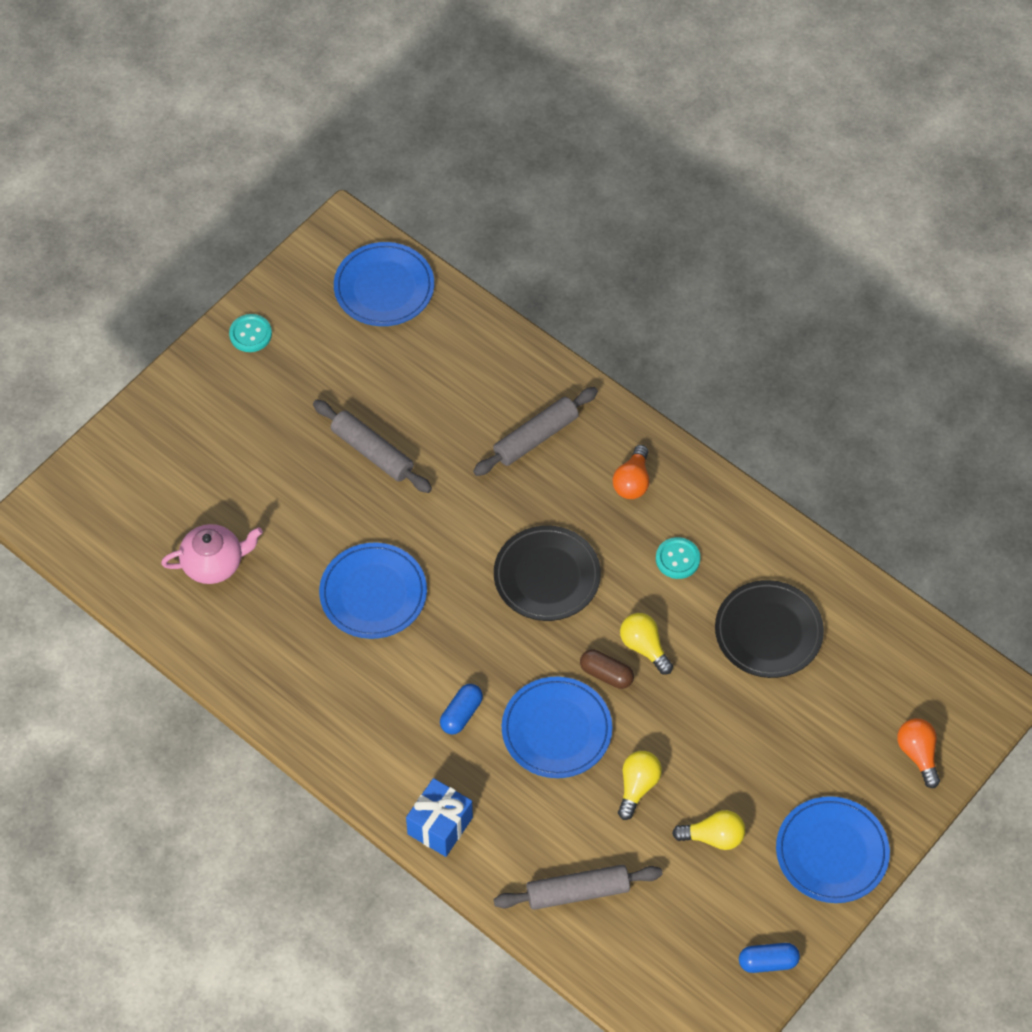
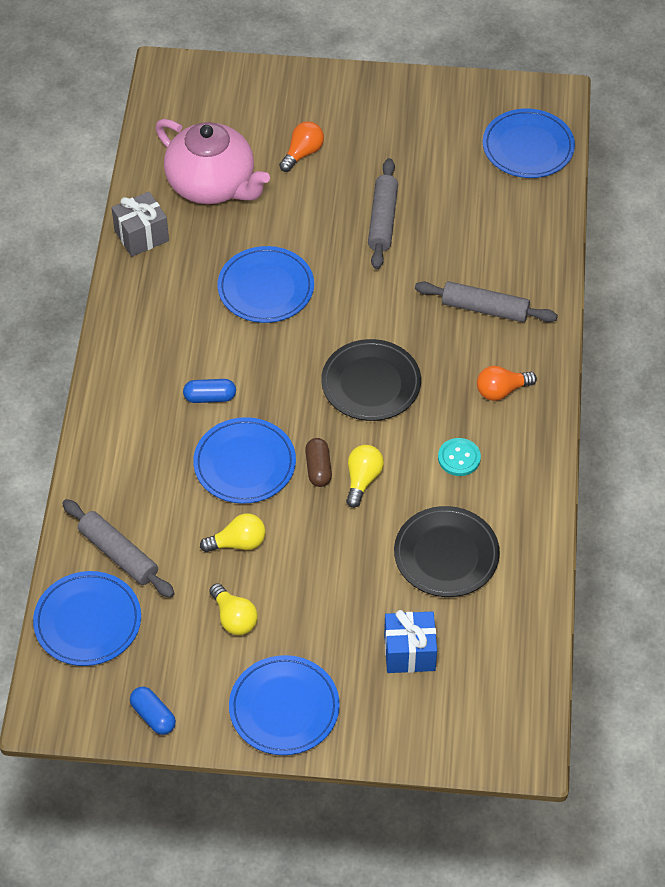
camera: 55 degrees right, 5 degrees down
(214, 563) = (212, 185): pink teapot -> pink teapot, size x1.64
(226, 659) = (141, 236): none -> grey gift
(250, 334) = (416, 97): turquoise button -> none
(440, 826) = (107, 437): blue gift -> blue gift (409, 652)
(631, 959) = (88, 621): none -> blue plate
(918, 754) = (422, 722): orange light bulb -> orange light bulb (302, 153)

